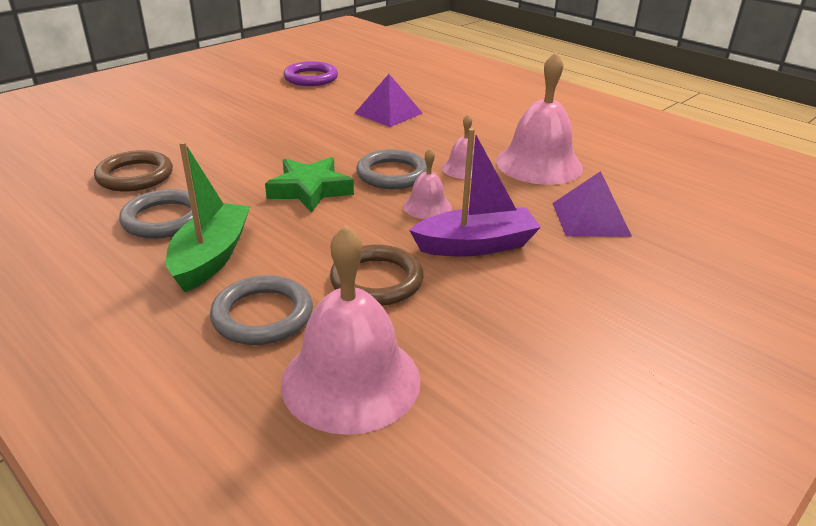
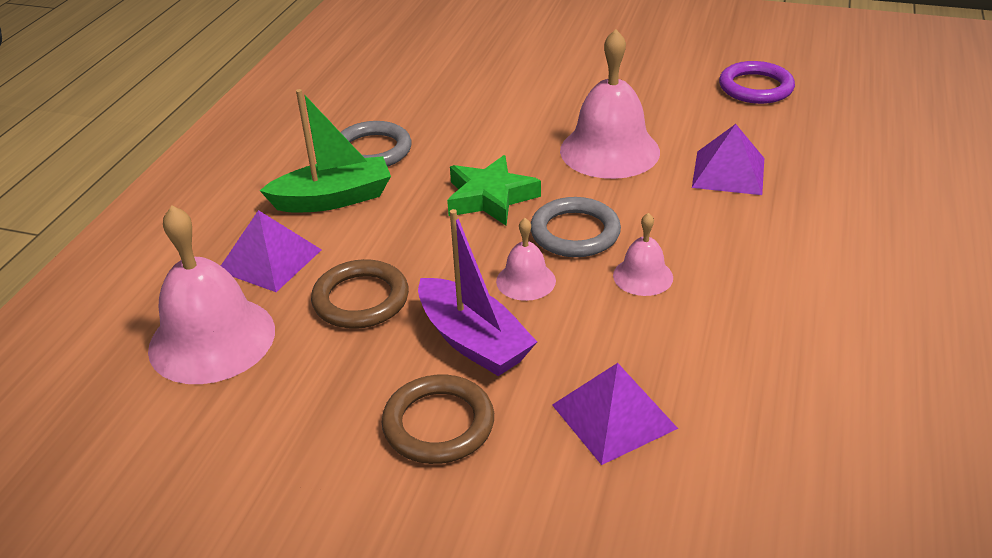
camera: 65 degrees right, 5 degrees up
(135, 176) = (428, 104): brown ring -> brown ring (438, 424)
(262, 315) = (270, 260): grey ring -> purple pyramid
(539, 164) = (723, 332): pink bell -> pink bell (609, 150)

